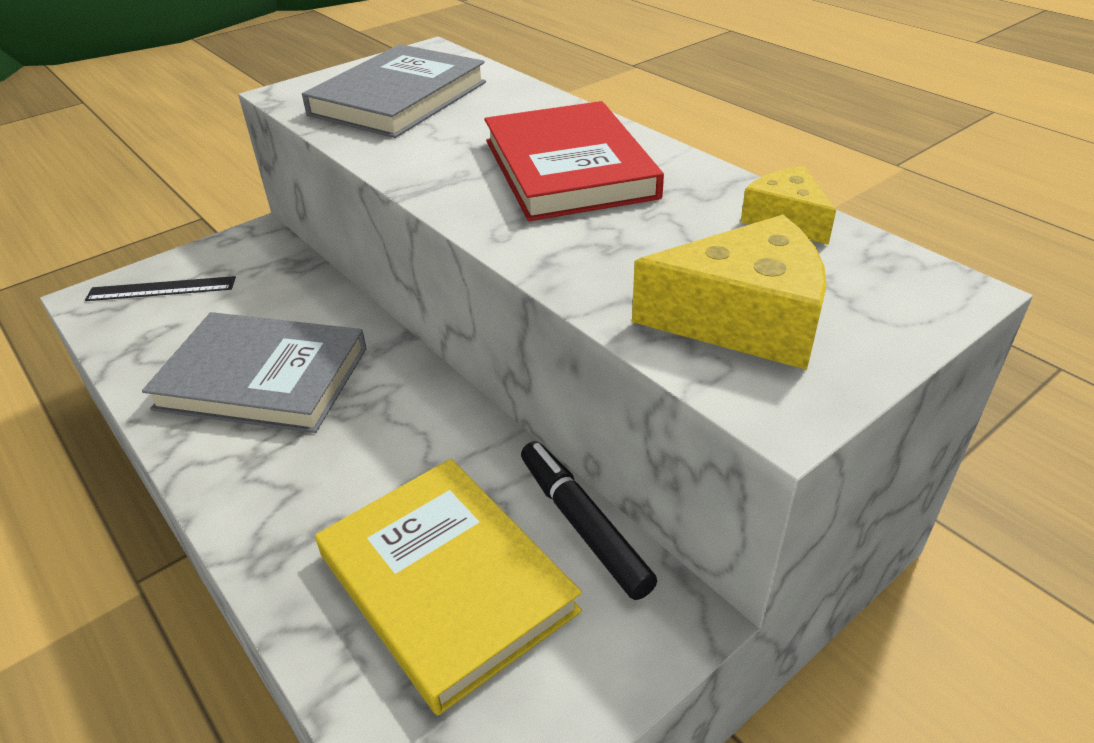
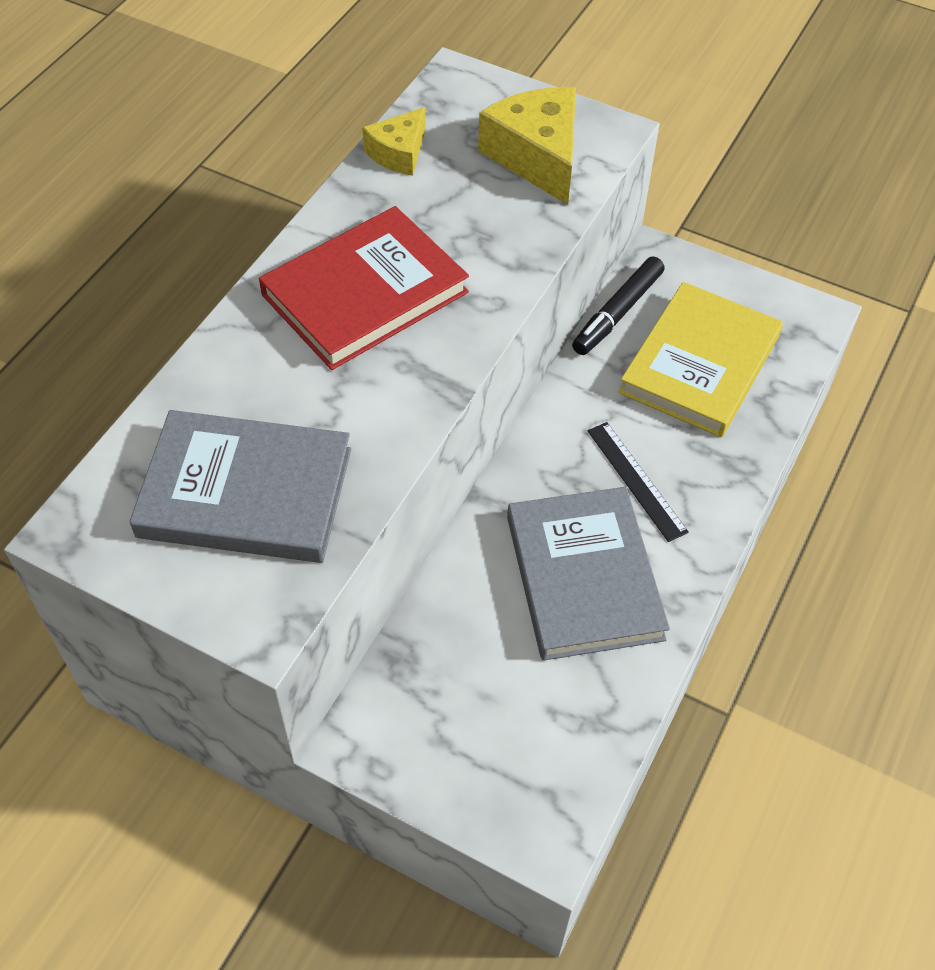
camera: 115 degrees left, 15 degrees up
(161, 289) = (500, 772): black ruler -> black ruler (636, 480)

